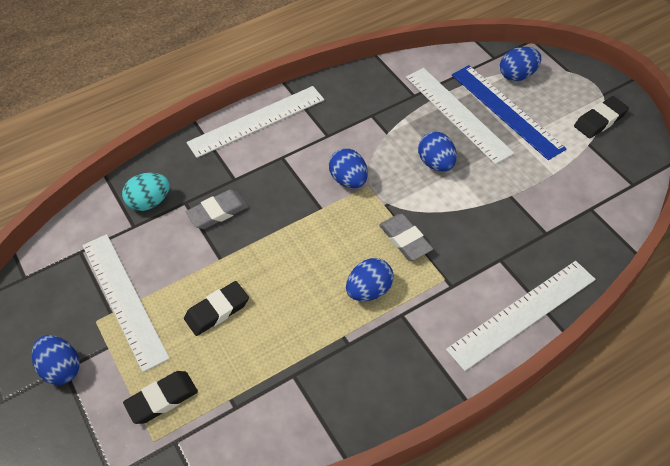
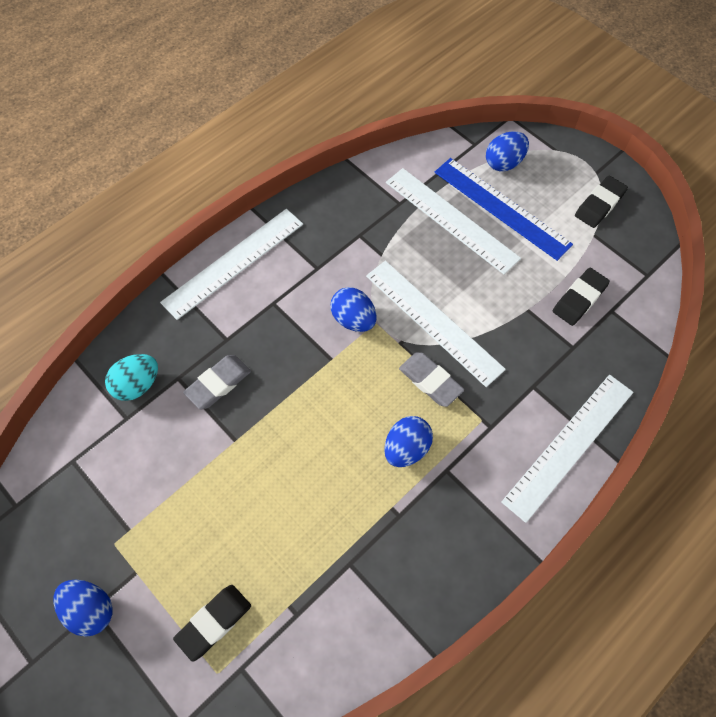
camera: 15 degrees left, 10 degrees up
(123, 299) = (139, 511): white ruler -> white ruler (433, 322)
(217, 311) = (248, 504): black eraser -> black eraser (579, 299)
(436, 163) = (442, 283): blue egg -> none

